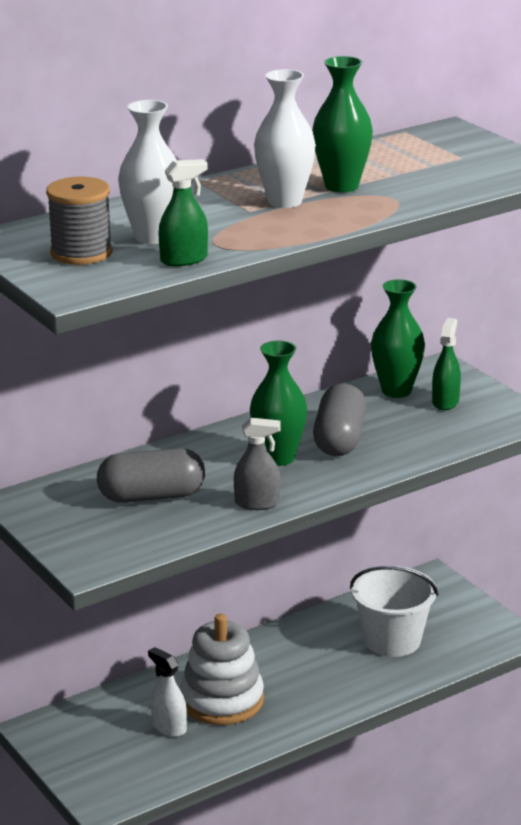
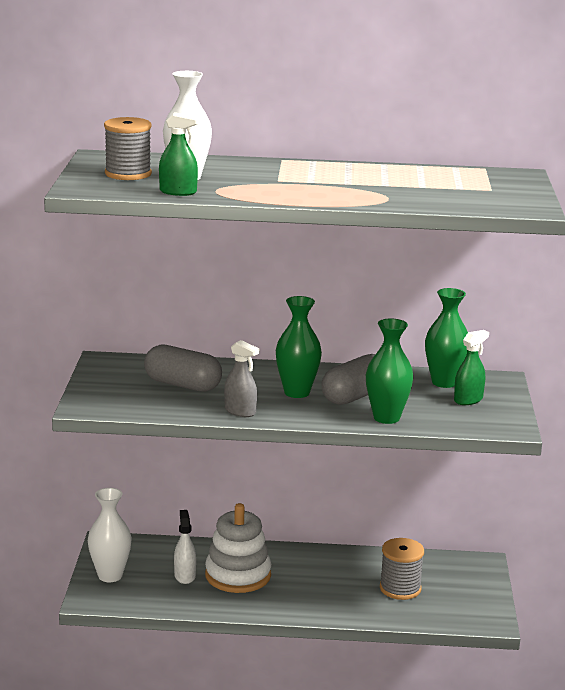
camera: 35 degrees right, 5 degrees down
(285, 201) = (311, 181): white vase -> white vase (110, 576)
(341, 186) = (368, 183): green vase -> green vase (386, 418)
(392, 640) = (400, 588): white bucket -> grey spool

